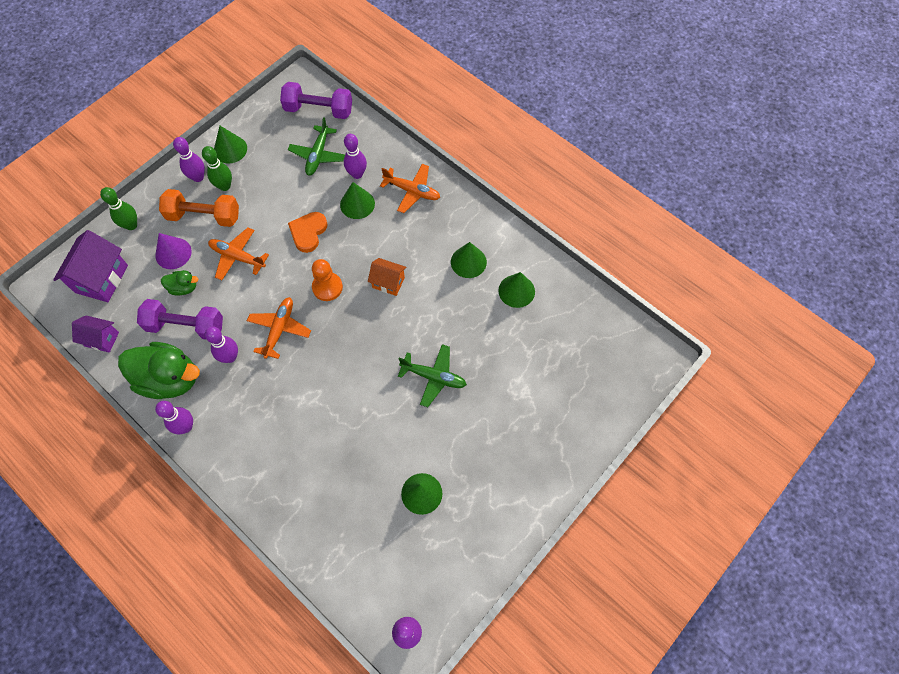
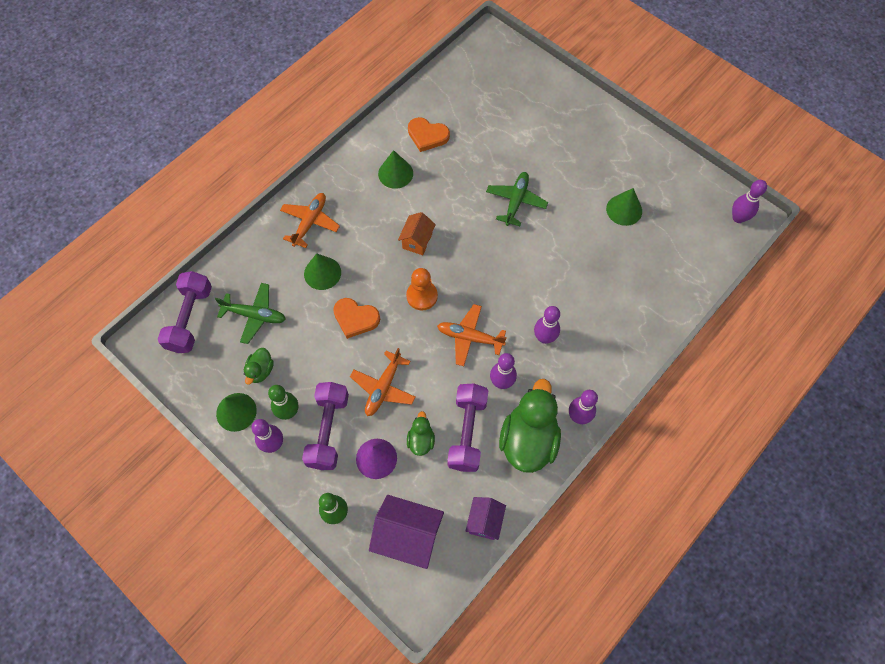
camera: 90 degrees left, 0 degrees up
(204, 216) = (328, 430): orange dumbbell -> purple dumbbell
(265, 163) = (260, 371): none -> green duck
(357, 174) = (284, 275): purple bowling pin -> purple bowling pin (544, 338)
(516, 291) = (427, 136): green cone -> orange heart

